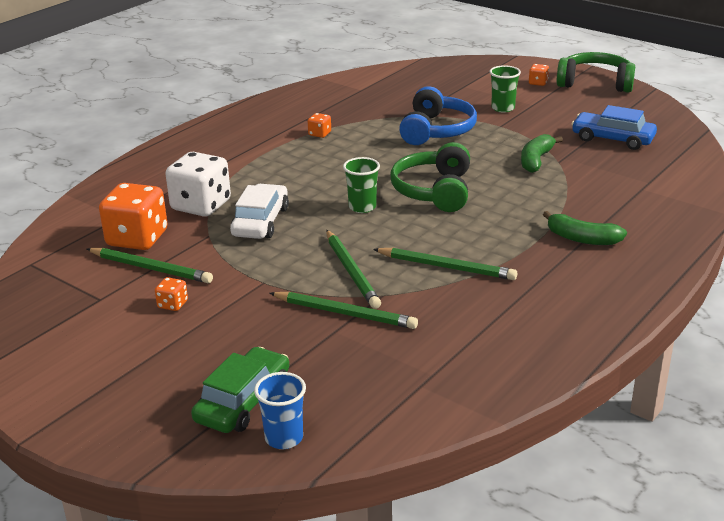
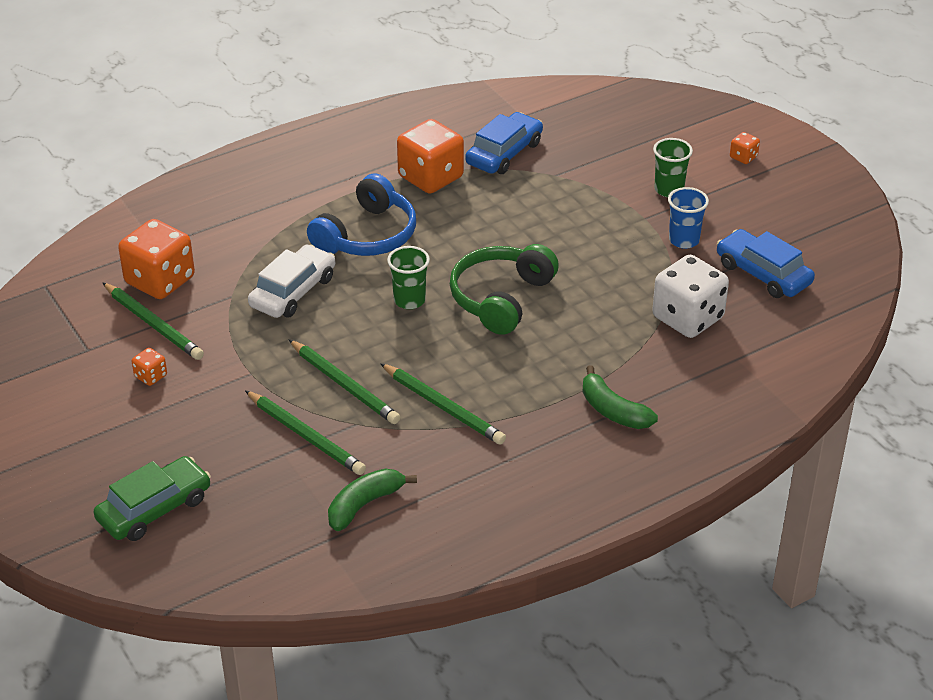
camera: 20 degrees right, 10 degrees up
(201, 205) = (245, 252): white dice -> white dice (687, 318)
(284, 438) = (167, 559): blue cup -> blue cup (684, 240)
(319, 134) = (430, 177): orange dice -> orange dice, size x2.26
(351, 271) = (344, 385): green pencil -> green pencil turned 45 degrees counterclockwise
(365, 111) = (504, 153): none -> blue car
(437, 130) = (566, 206): blue headphones -> blue headphones (367, 235)
(536, 160) = (647, 283): green banana -> green banana (364, 504)
(595, 83) = (814, 175): green headphones -> none

